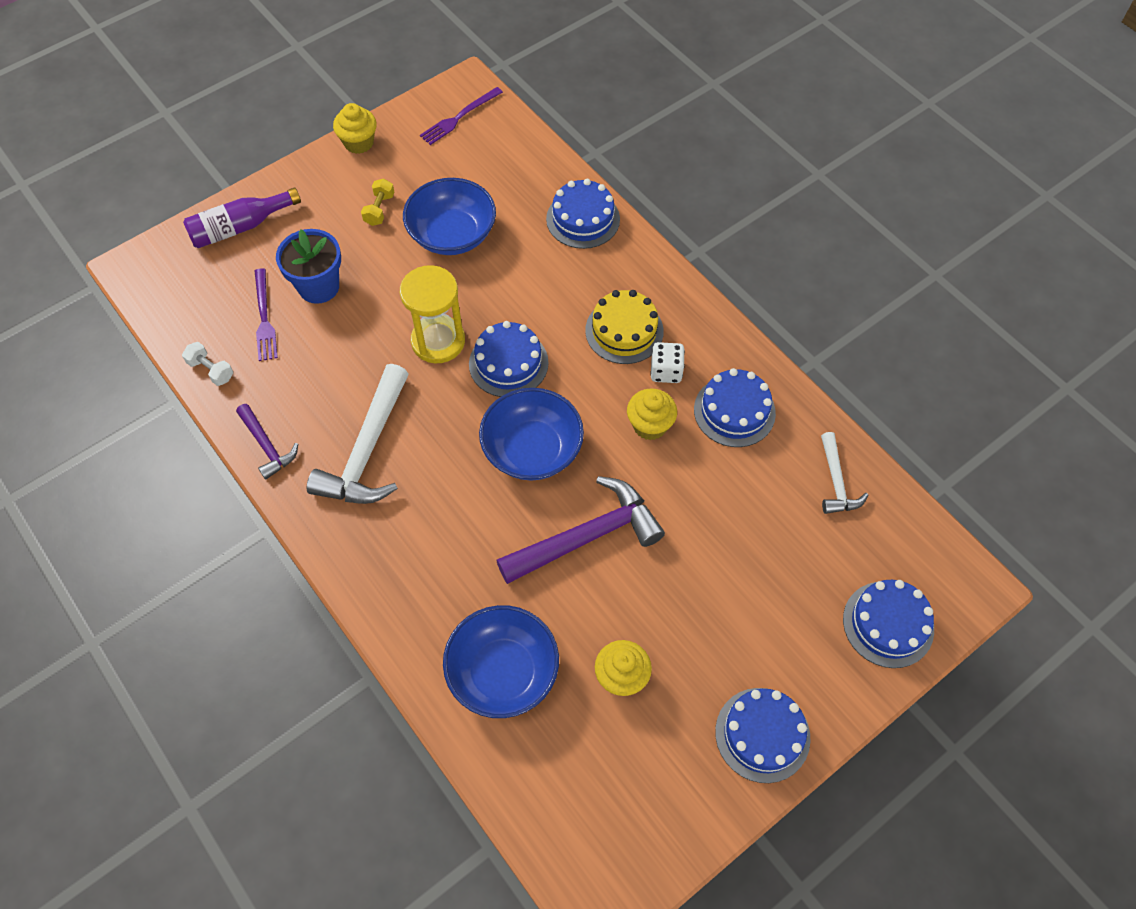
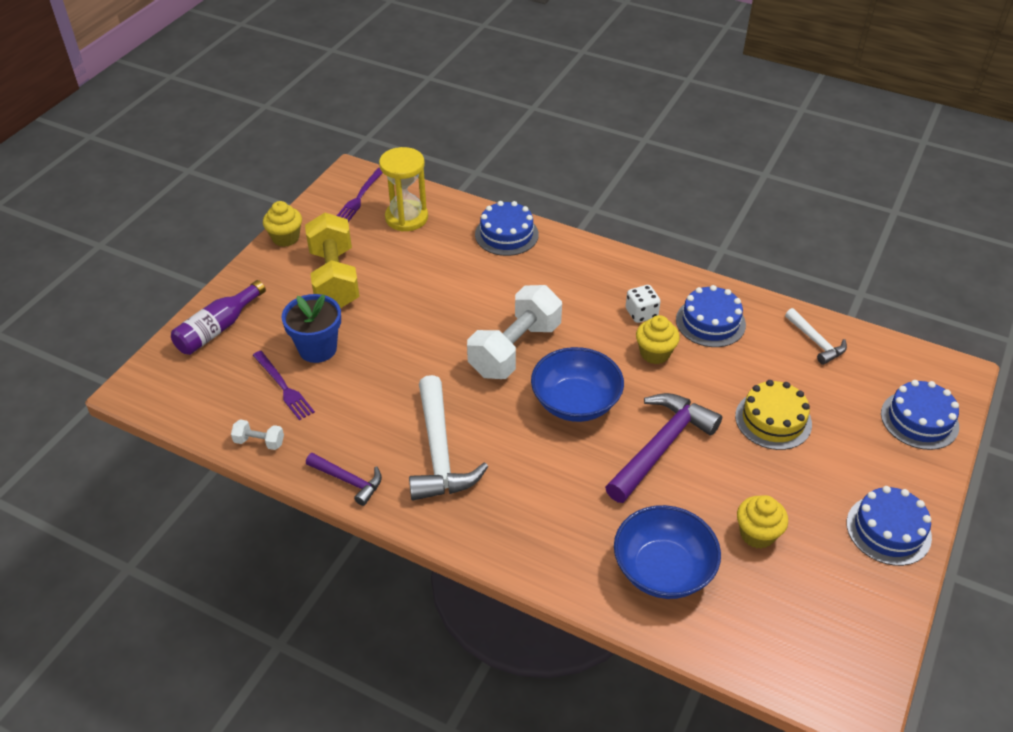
camera: 25 degrees left, 15 degrees down
(379, 209) = (334, 278): yellow dumbbell -> yellow dumbbell, size x2.38
(438, 341) = (446, 353): yellow hourglass -> yellow hourglass (406, 218)
(452, 234) = (408, 277): blue bowl -> none
(508, 363) = (515, 349): blue cake -> white dumbbell
(624, 331) = (590, 297): yellow cake -> yellow cake (773, 420)

